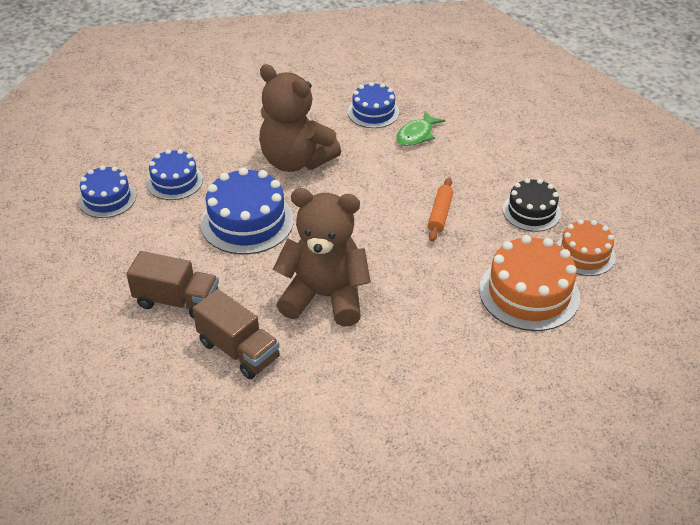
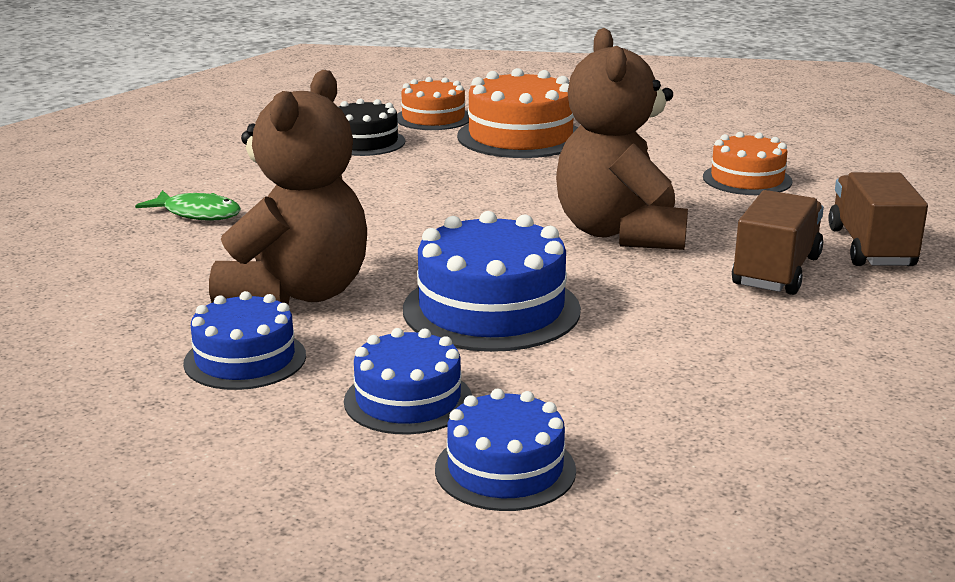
camera: 105 degrees left, 20 degrees down
(177, 301) = (727, 332): brown truck -> brown truck (871, 248)
(373, 112) = (129, 250): blue cake -> blue cake (245, 359)
(399, 397) = (747, 179): none -> orange cake
(440, 214) = (396, 185): orange rolling pin -> none

